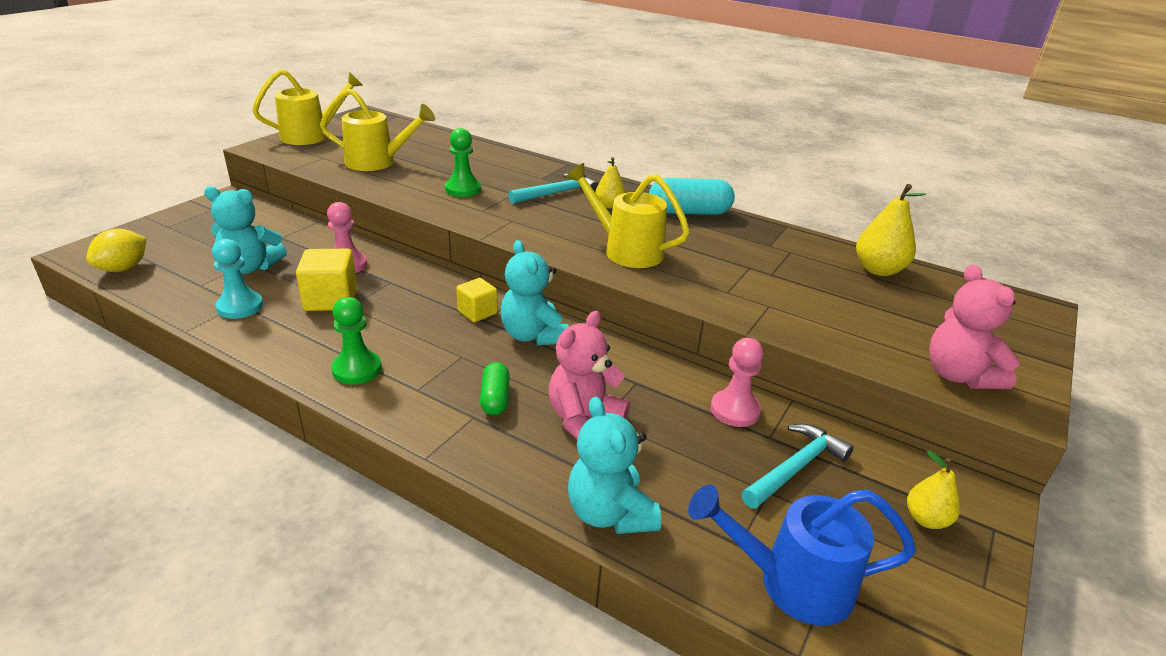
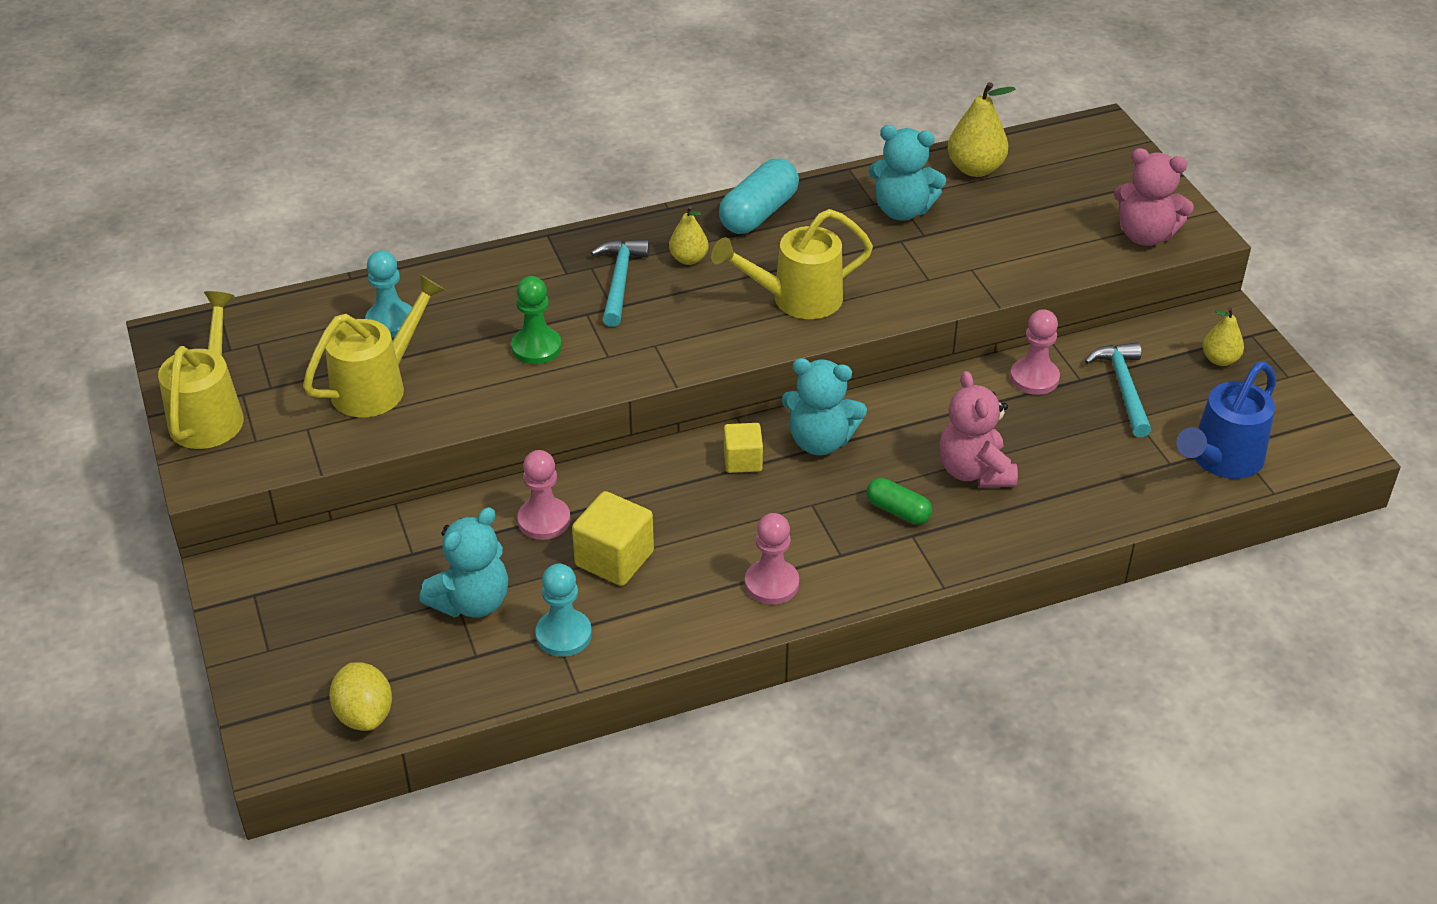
camera: 50 degrees left, 10 degrees up
(357, 369) = (771, 584): green pawn -> pink pawn
(436, 150) = (390, 321): none -> turquoise pawn
(609, 513) = (1091, 512): turquoise teddy bear -> turquoise teddy bear (902, 210)

